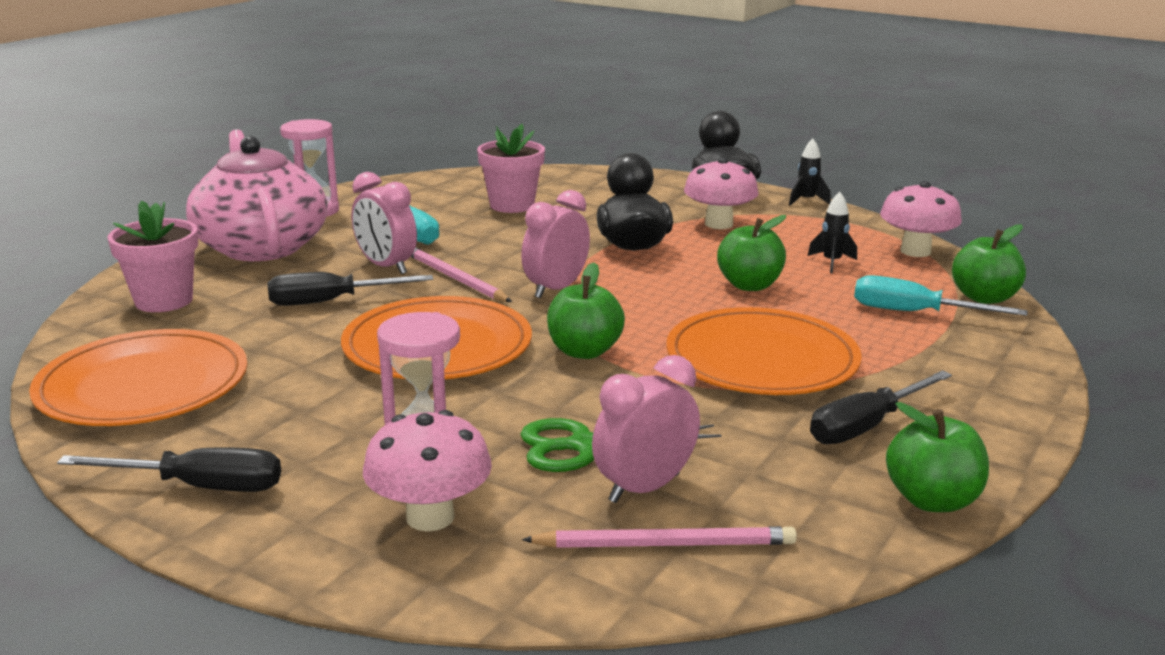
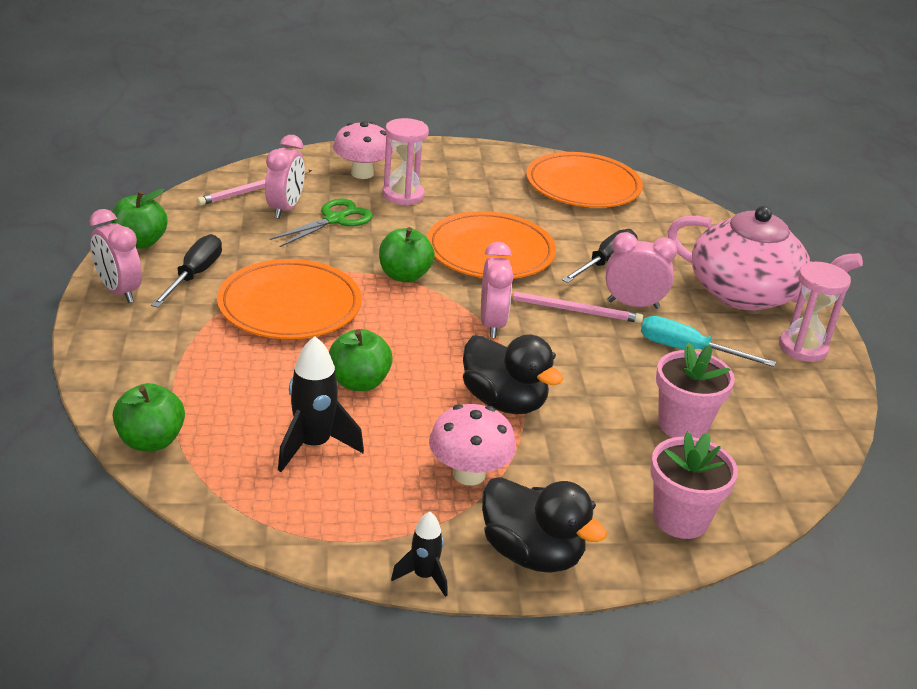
camera: 140 degrees right, 10 degrees up
(164, 301) = (690, 231): pink flower pot -> pink flower pot (680, 519)
(199, 486) = (470, 158): black screwdriver -> none
(831, 262) = (313, 445): black rocket -> black rocket, size x1.70
(914, 313) = (205, 395): turquoise screwdriver -> none
(915, 251) = (243, 502): pink mushroom -> none
(987, 435) = (119, 291): none -> pink clock

